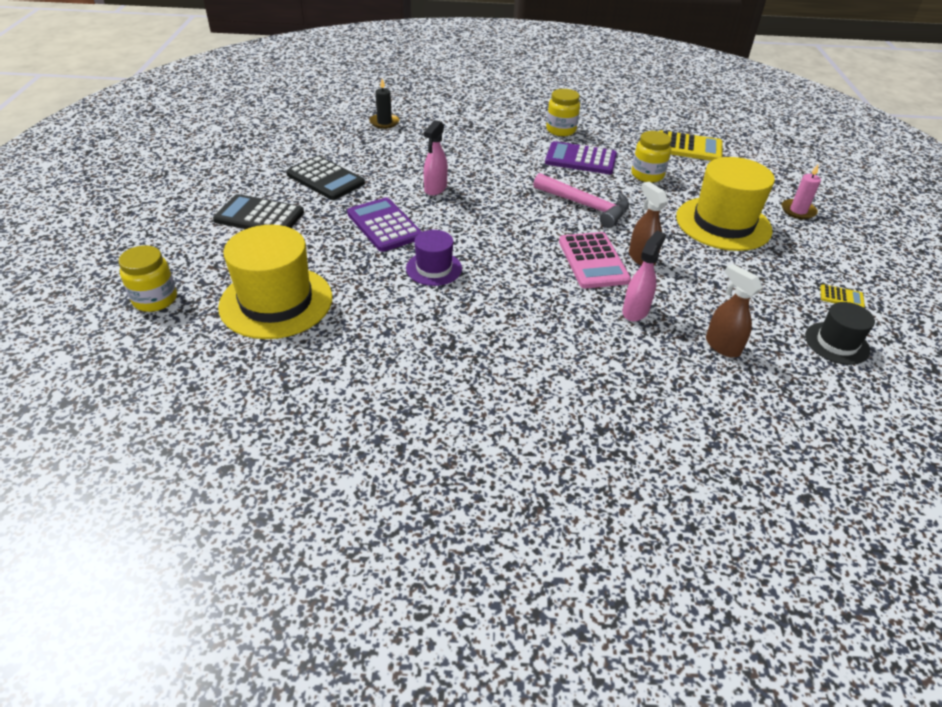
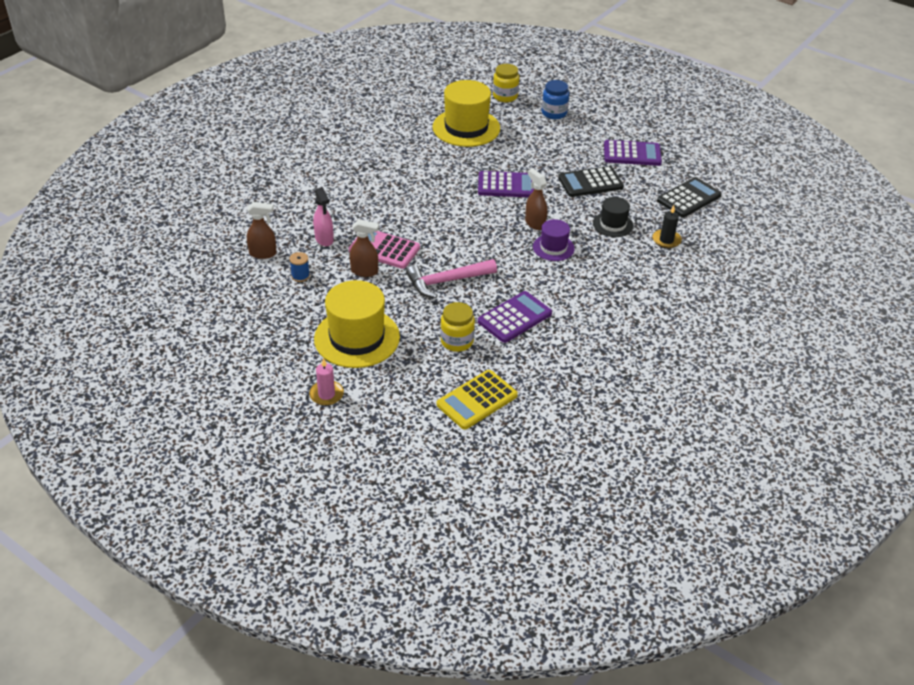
camera: 125 degrees right, 0 degrees up
(179, 244) = (554, 113): none -> blue jar
(241, 170) = (632, 154): none -> purple calculator
(259, 216) = (562, 145): black calculator -> black calculator (689, 198)
(434, 268) = (442, 186): purple hat -> purple hat (553, 247)
(435, 189) = (535, 223): pink spray bottle -> brown spray bottle
(561, 130) = (576, 335): yellow jar -> none
(709, 297) = (300, 276): none -> blue spool
(836, 343) = (209, 299): black hat -> black hat (613, 224)
(841, 297) = (232, 335): yellow calculator -> none

